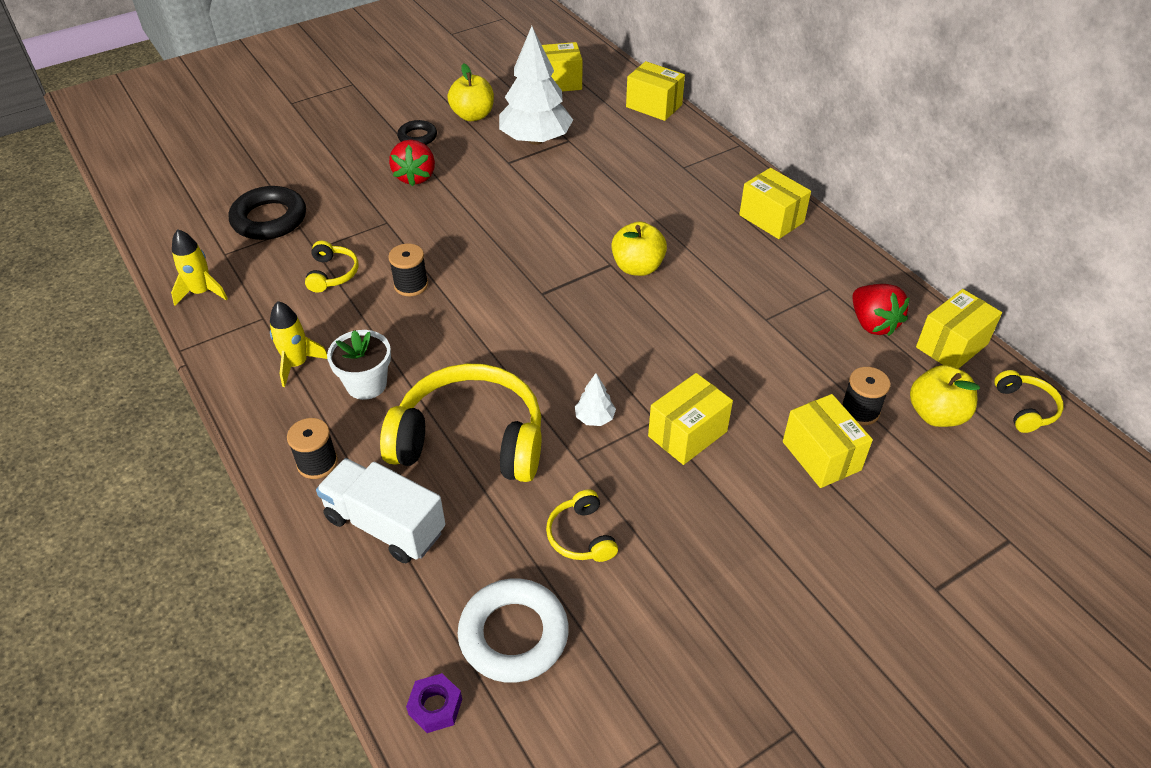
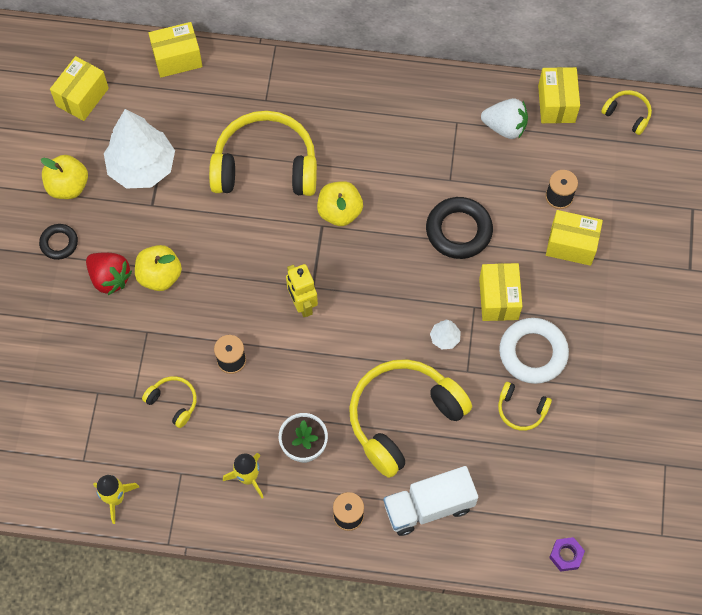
camera: 50 degrees left, 20 degrees up
(269, 219) = (68, 407): black ring -> black ring (458, 231)
(513, 635) = (554, 489): white ring -> white ring (533, 353)
(517, 297) = (302, 304): none -> yellow robot
(623, 200) = (265, 166): none -> yellow headphones
(771, 219) = (367, 95): yellow box -> none
(873, 324) = (505, 127): red strawberry -> white strawberry
(936, 414) = (594, 161): yellow apple -> yellow apple (160, 276)

